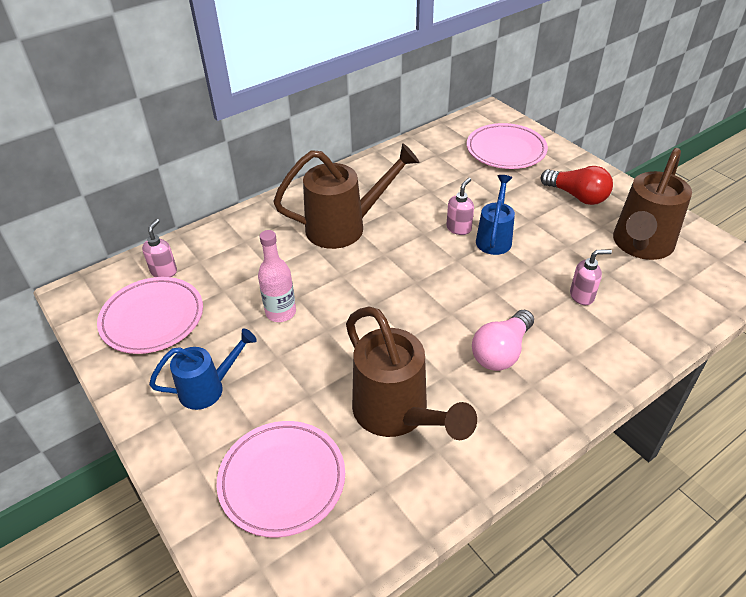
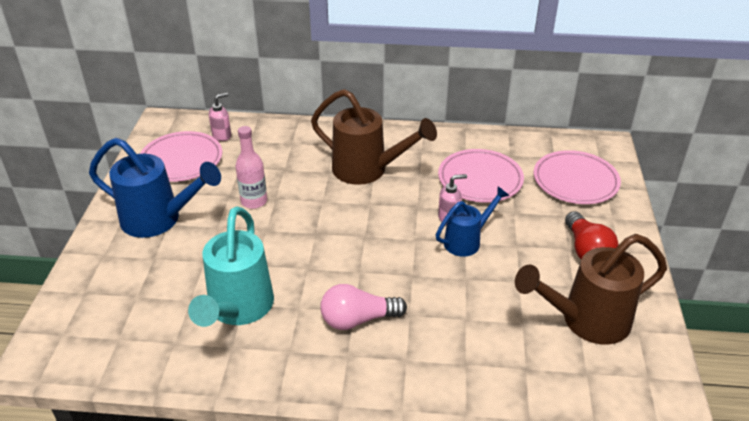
camera: 40 degrees right, 5 degrees down
(208, 388) = (159, 220): blue watering can -> blue watering can, size x1.66
(282, 480) = (129, 298): pink plate -> pink plate (480, 179)
(397, 414) = (238, 309): brown watering can -> turquoise watering can
(582, 296) = (476, 324): pink soap dispenser -> none

